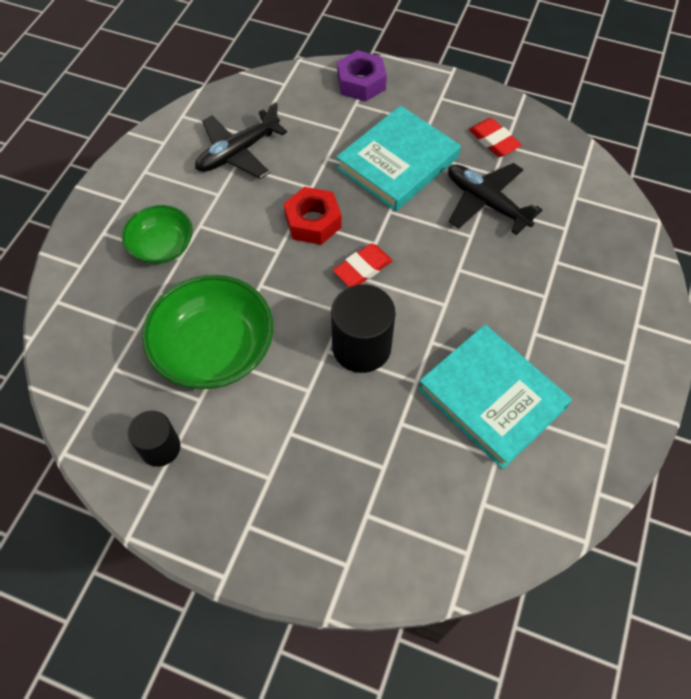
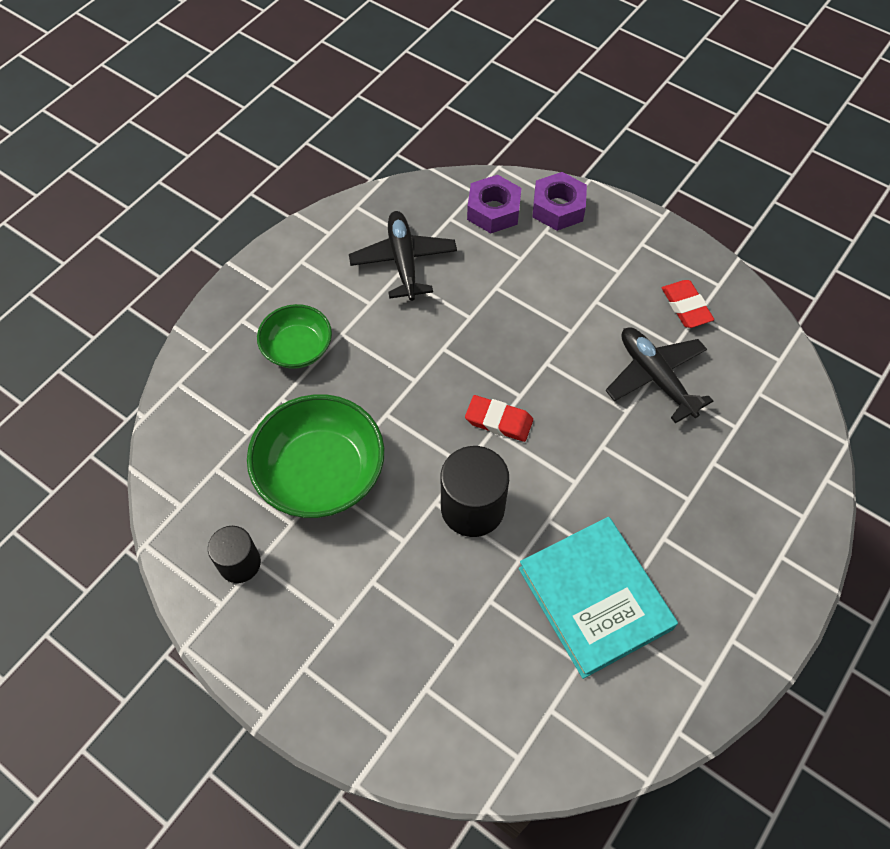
camera: 15 degrees right, 0 degrees up
(238, 153) = (403, 261): black plane -> black plane turned 105 degrees clockwise
(306, 96) = (493, 211): none -> purple nut
(313, 222) = (461, 356): red nut -> none
(362, 268) = (499, 421): red eraser -> red eraser turned 45 degrees clockwise
(397, 163) = (571, 309): turquoise book -> none

